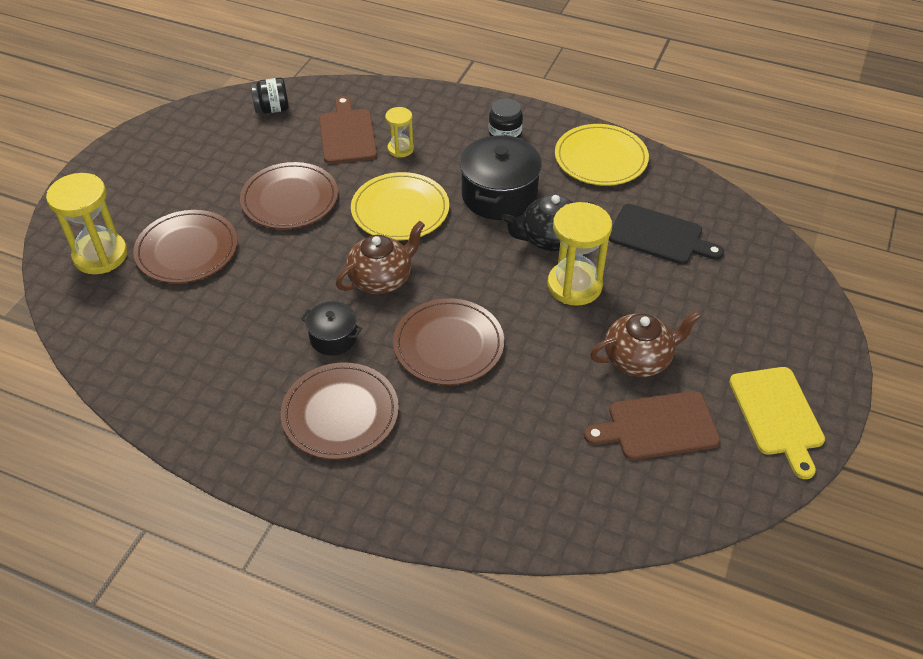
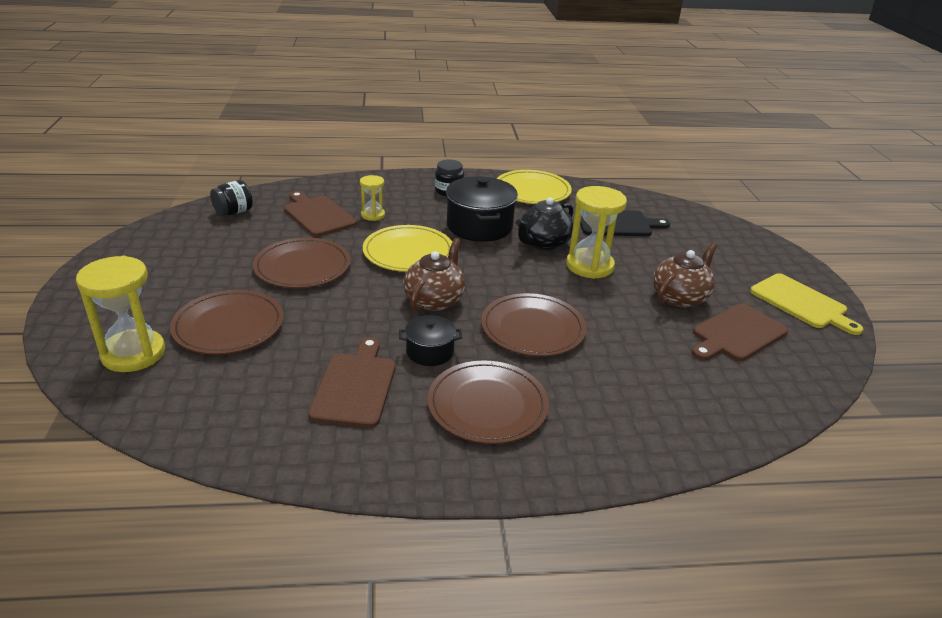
camera: 30 degrees left, 15 degrees down
(246, 352) = (355, 386): none -> brown cutting board

